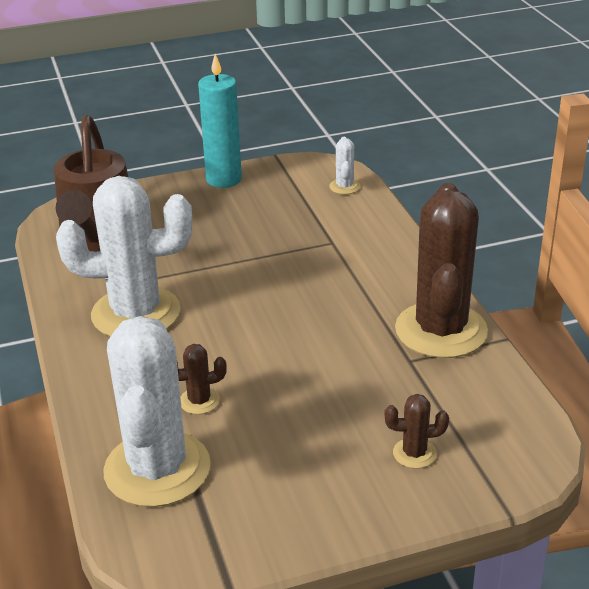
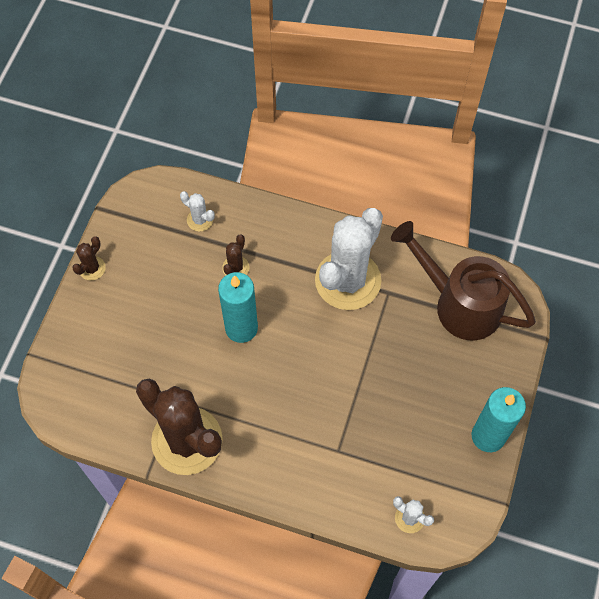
camera: 125 degrees right, 30 degrees up
(157, 469) = (200, 220): white cactus -> white cactus, size x0.41
(273, 358) = (241, 328): none -> turquoise candle
(414, 453) = (105, 343): brown cactus -> brown cactus (92, 268)

